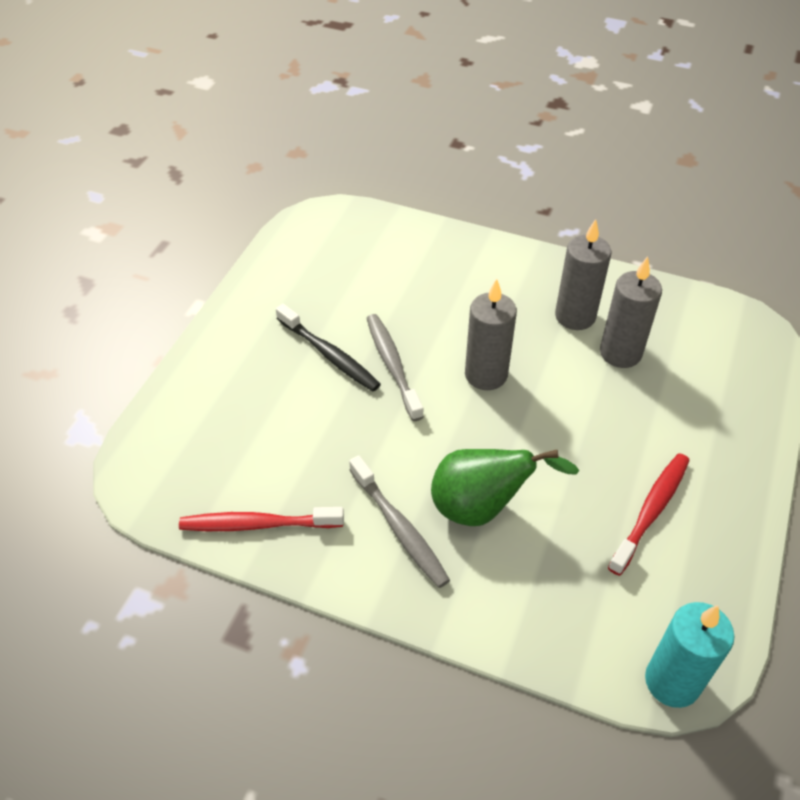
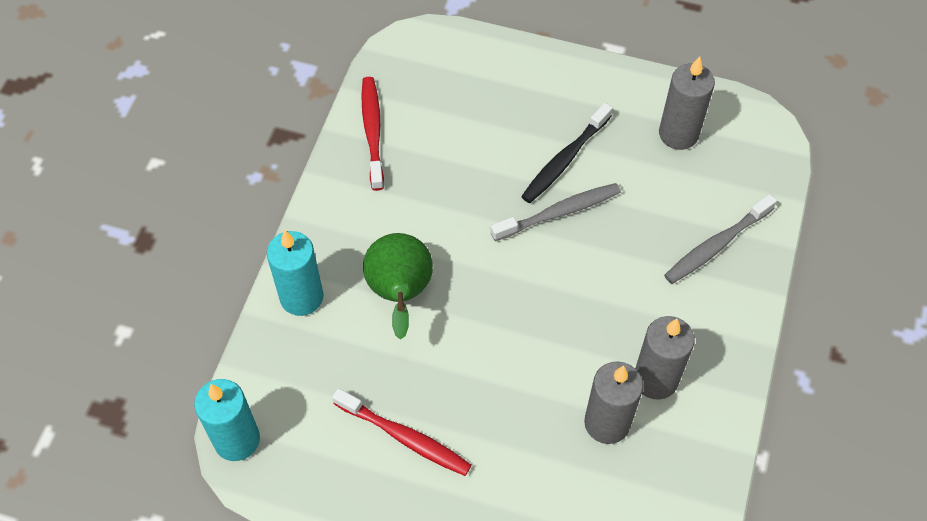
camera: 85 degrees right, 10 degrees up
(399, 528) = (375, 232): grey toothbrush -> grey toothbrush (716, 245)
(482, 607) = (301, 297): none -> turquoise candle
(486, 375) = (558, 294): grey candle -> grey candle (678, 134)

